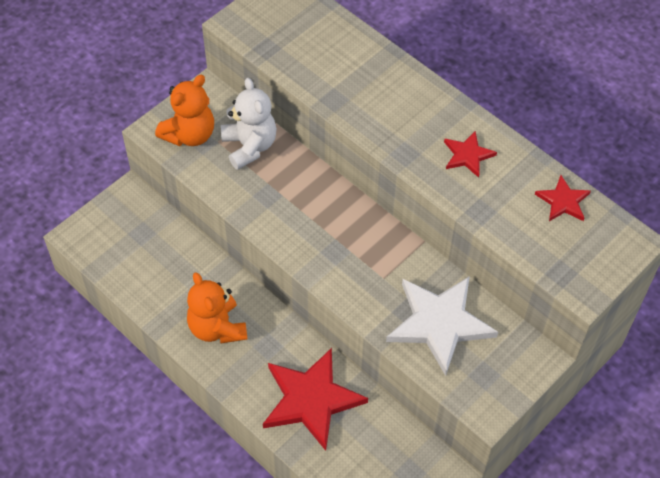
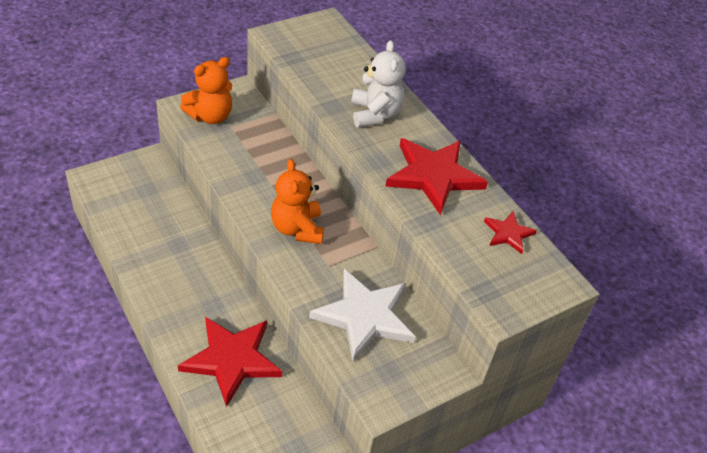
camera: 10 degrees right, 10 degrees down
(217, 327) = (175, 278): orange teddy bear -> orange teddy bear (297, 229)
(249, 146) = (256, 137): white teddy bear -> white teddy bear (375, 114)
(467, 155) = (434, 176): red star -> red star, size x2.00

